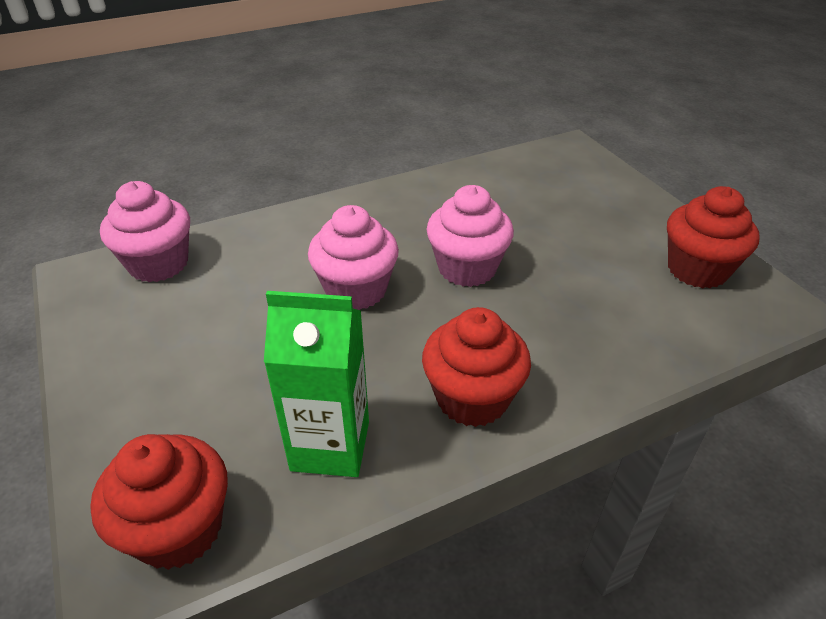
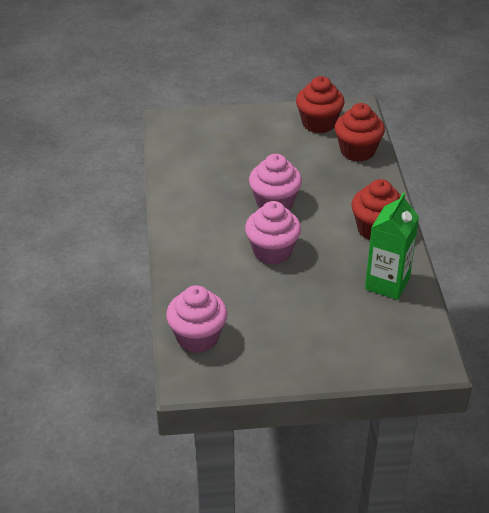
camera: 70 degrees left, 0 degrees up
(179, 529) = (418, 341): red cupcake -> red cupcake (357, 151)

